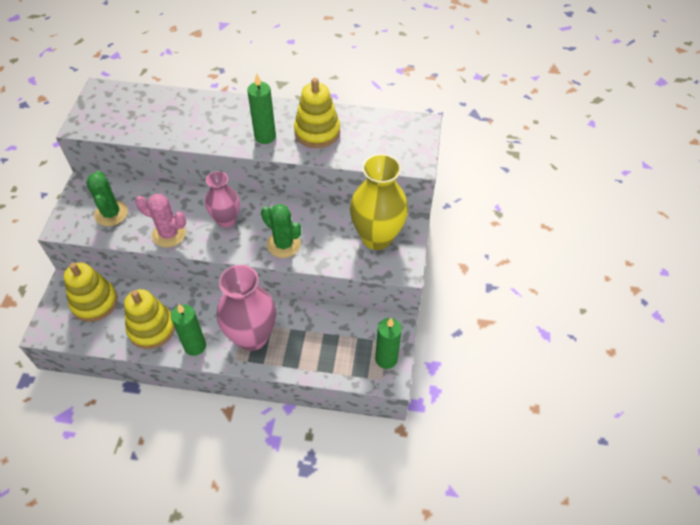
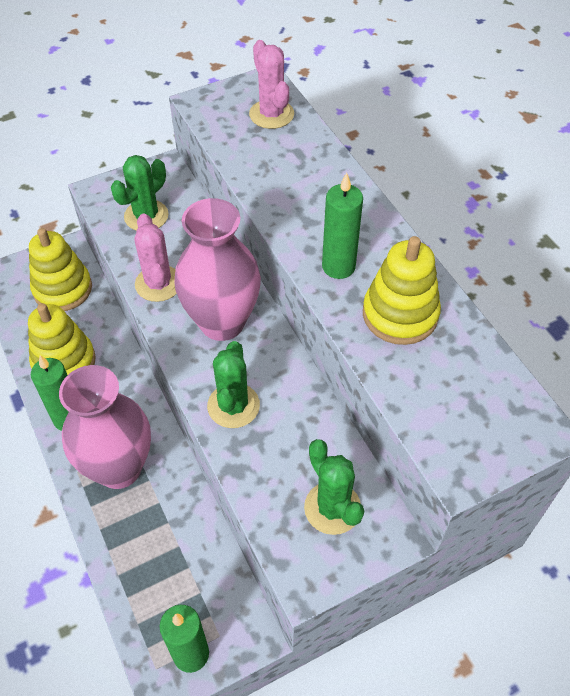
camera: 55 degrees right, 0 degrees up
(128, 102) = (271, 114): none -> pink cactus
(226, 220) = (222, 322): pink vase -> pink vase, size x1.64
(377, 237) = (332, 508): yellow vase -> green cactus

